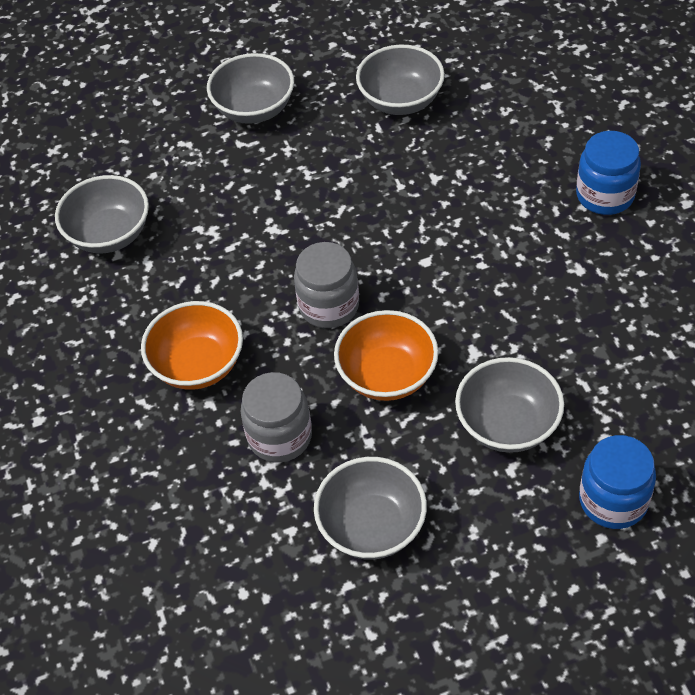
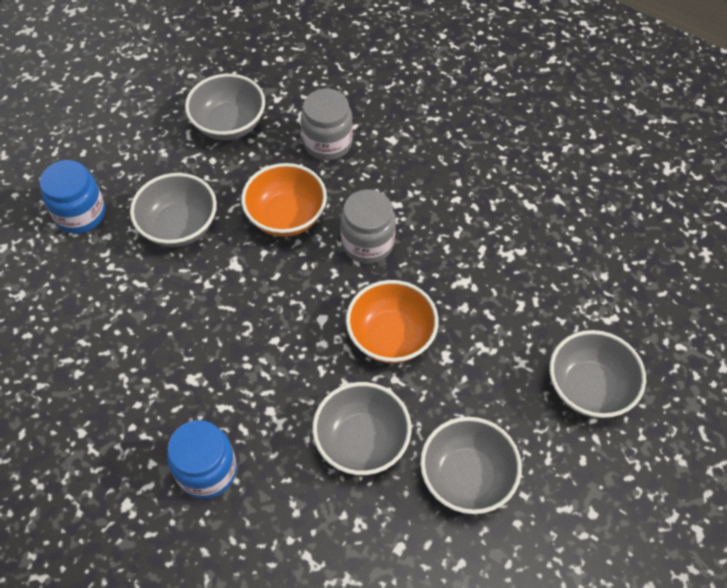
camera: 140 degrees right, 5 degrees up
(109, 234) = (580, 210): grey bowl -> grey bowl (361, 441)
(198, 365) = (422, 157): orange bowl -> orange bowl (391, 336)

